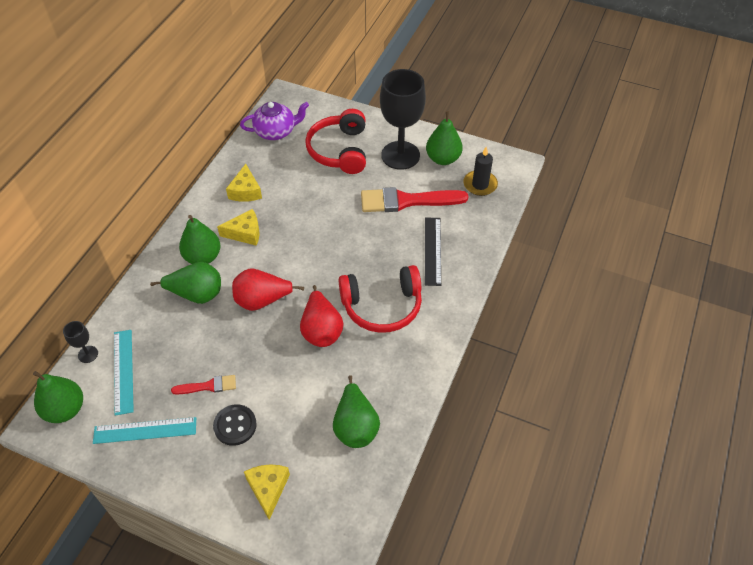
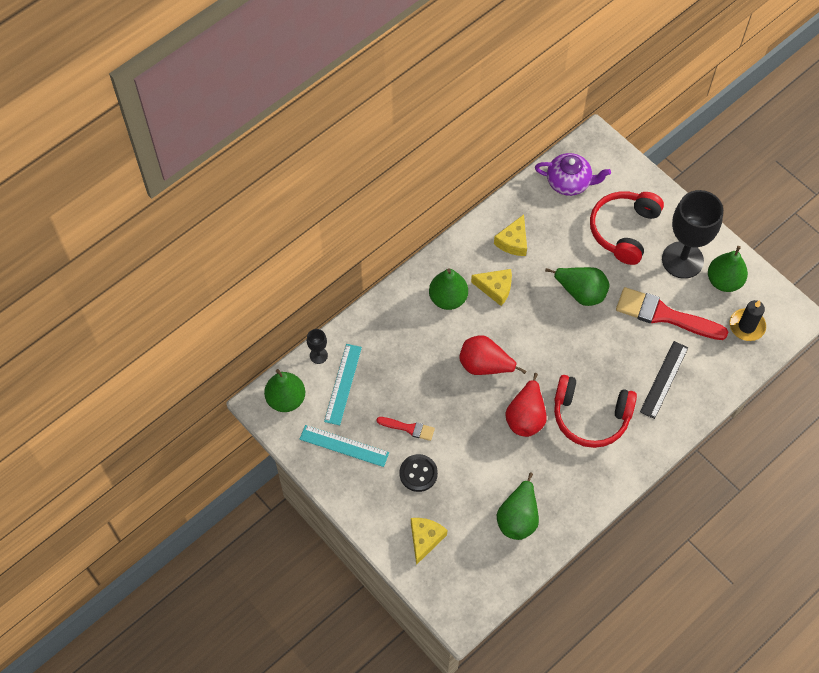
camera: 25 degrees right, 10 degrees up
(196, 294) = (429, 335): green pear -> green pear (581, 292)

